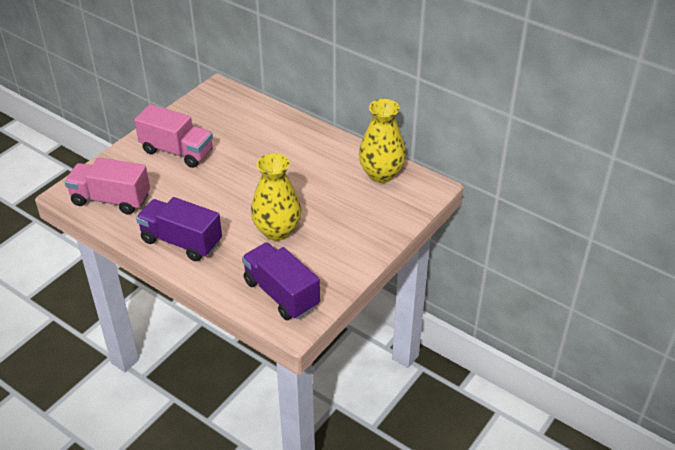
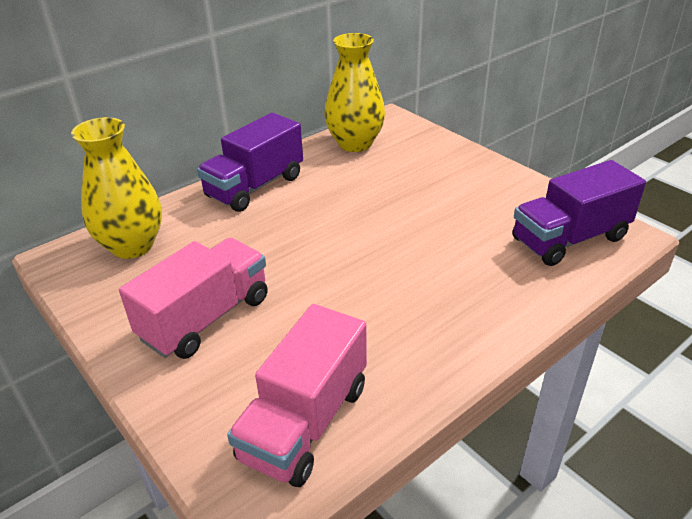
camera: 75 degrees left, 5 degrees down
(181, 241) = (448, 328): purple truck -> purple truck (255, 187)
(277, 231) = (442, 230): yellow vase -> yellow vase (132, 246)

